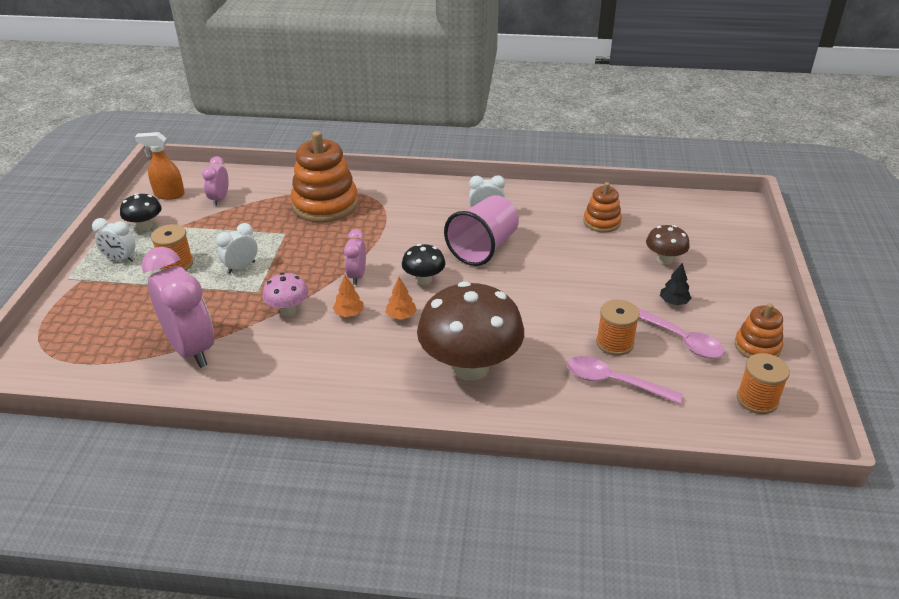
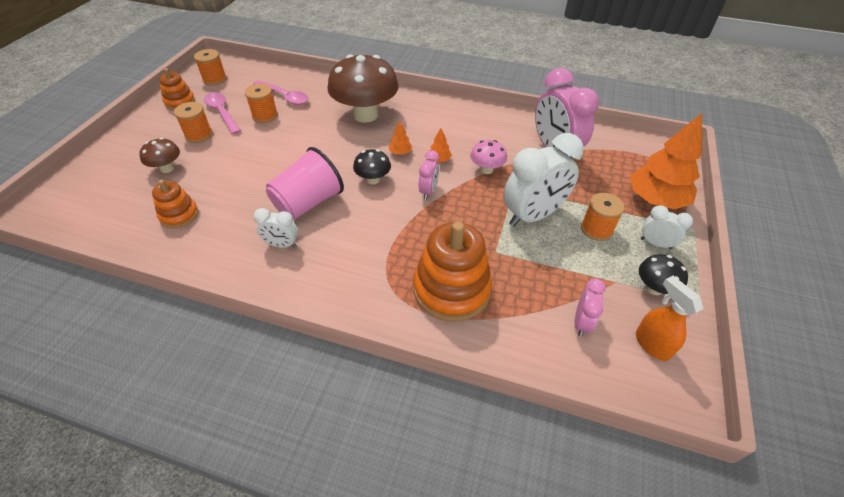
camera: 170 degrees left, 10 degrees up
(90, 302) = (655, 200): none -> orange tree
(169, 194) = (651, 344): orange spray bottle -> orange spray bottle turned 135 degrees counterclockwise
(241, 267) = (533, 216): white clock -> white clock, size x2.02
(673, 302) = (199, 135): black tree -> orange spool

